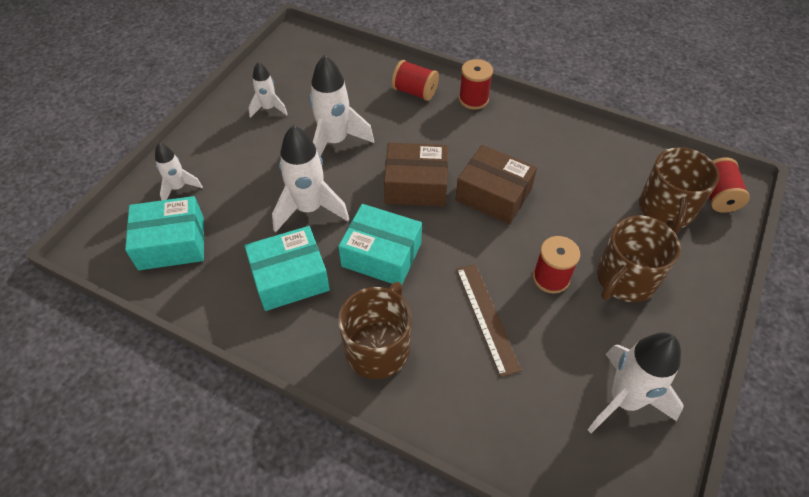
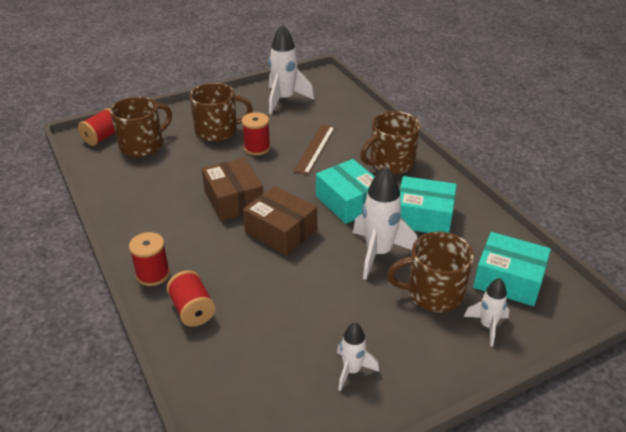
camera: 145 degrees left, 15 degrees down
(238, 194) = (433, 293): none -> brown mug
(335, 142) = (313, 298): white rocket -> none

